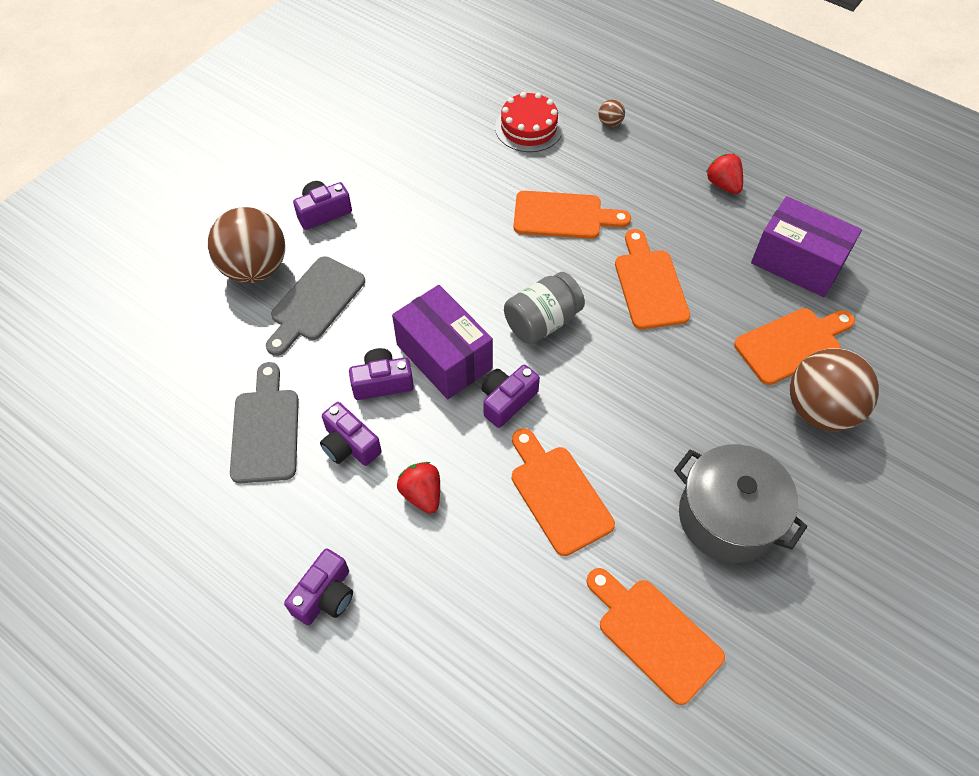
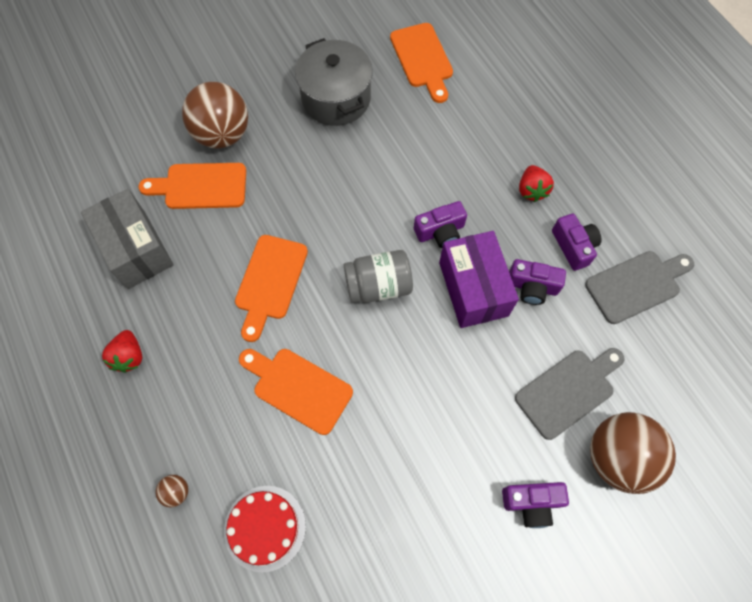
camera: 155 degrees left, 10 degrees up
(266, 429) = (636, 285): grey cutting board -> grey cutting board turned 135 degrees counterclockwise
(325, 595) = (617, 154): purple camera -> none
(558, 494) = (437, 153): orange cutting board -> none
(797, 263) = (136, 249): purple box -> grey box

